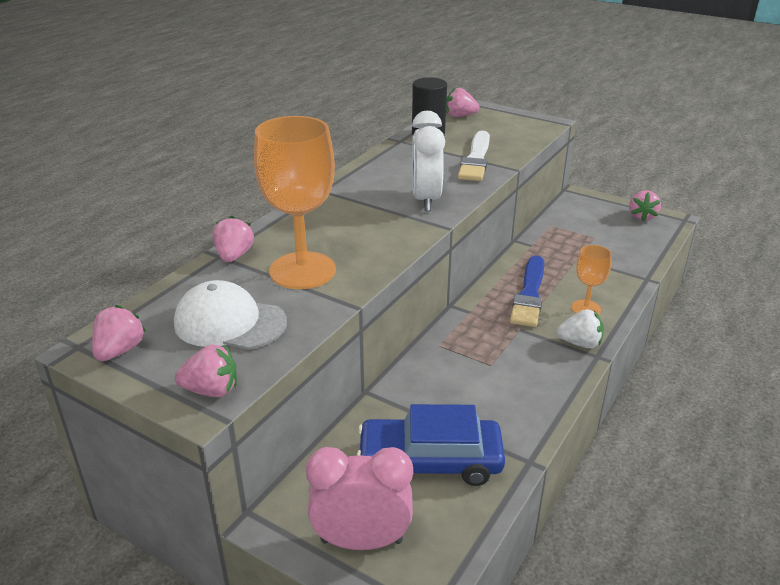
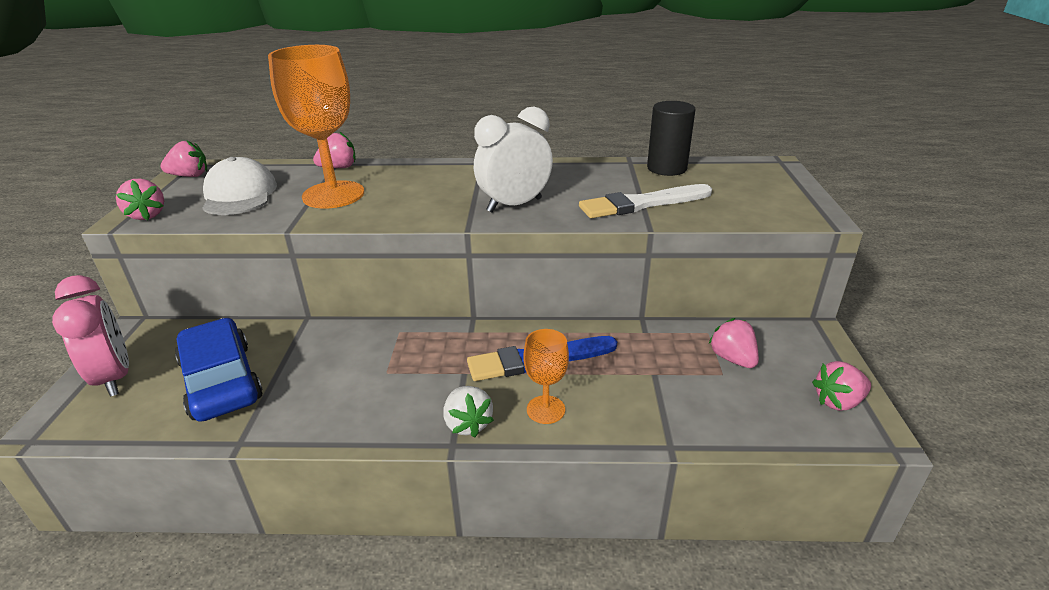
camera: 60 degrees right, 0 degrees up
(460, 116) = (740, 170): pink strawberry -> pink strawberry (732, 359)

